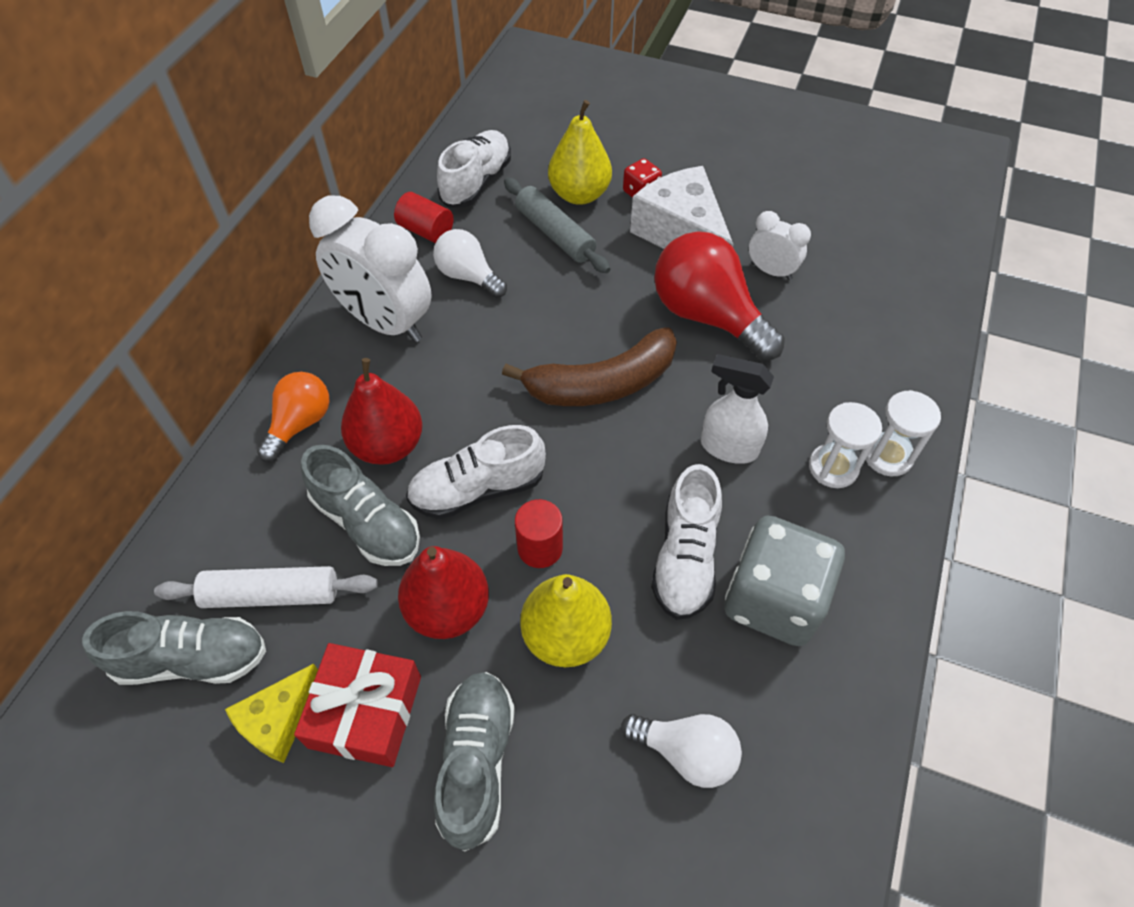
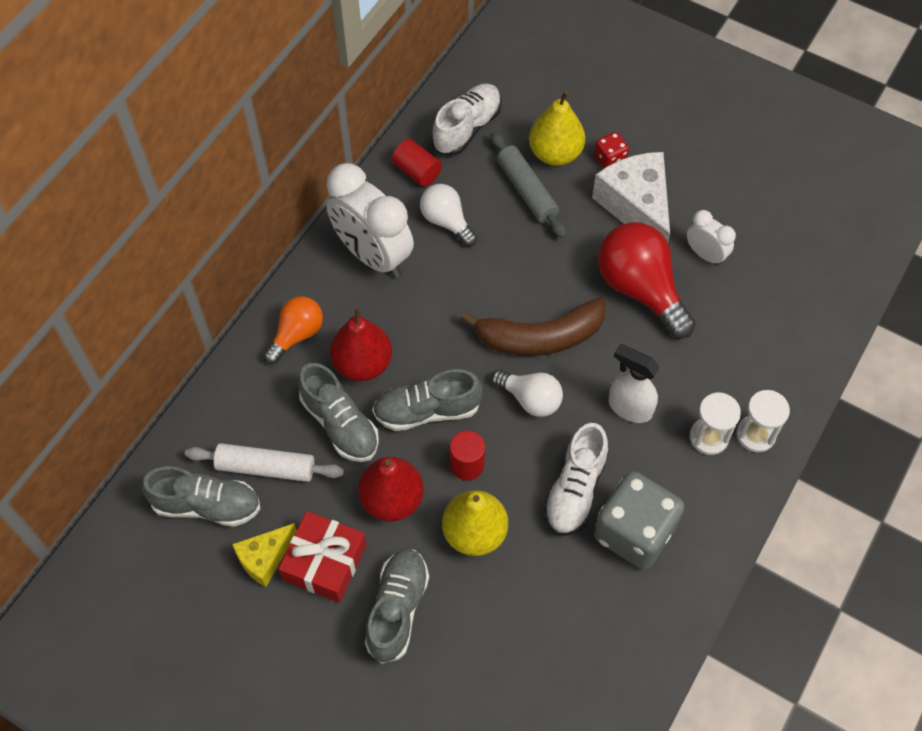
camera: 10 degrees right, 5 degrees up
(477, 489) = (427, 411): white shoe -> grey shoe
(686, 752) = (544, 628): white light bulb -> white light bulb (530, 399)

